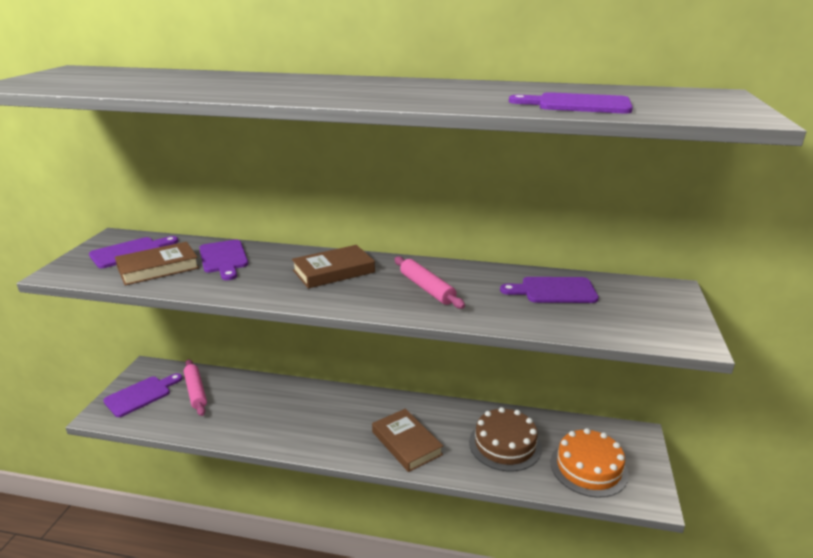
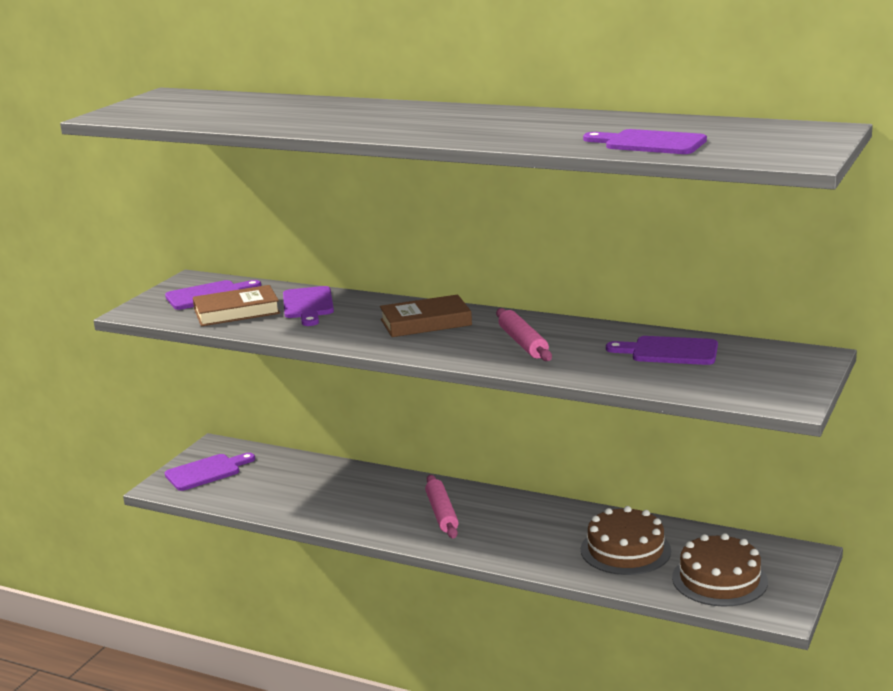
camera: 15 degrees right, 5 degrees down
(196, 391) = (269, 473): pink rolling pin -> pink rolling pin (442, 513)
(406, 443) = (505, 539): brown book -> none
(588, 468) = (719, 579): orange cake -> brown cake

